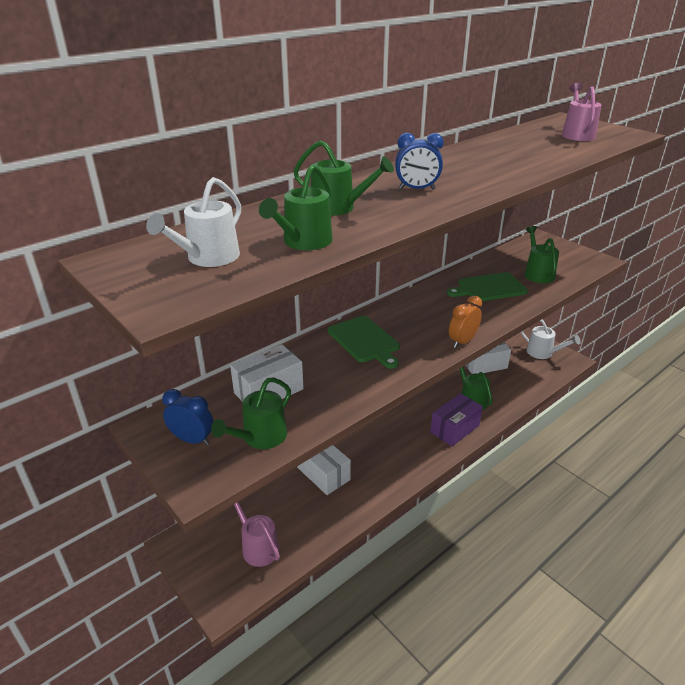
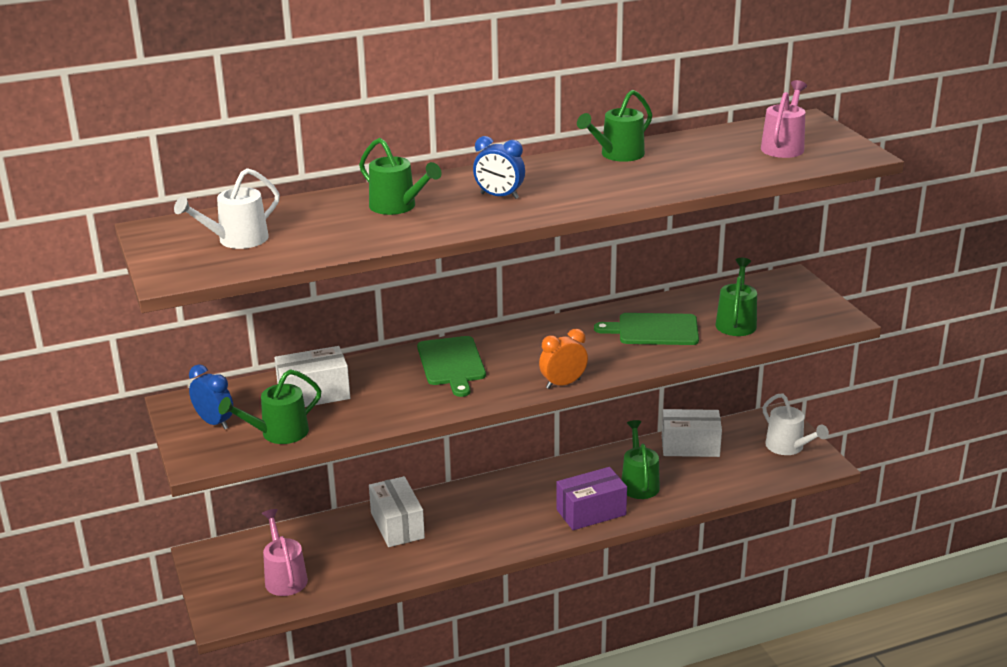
camera: 20 degrees right, 5 degrees down
(303, 242) = (331, 238): green watering can -> green watering can (617, 155)

